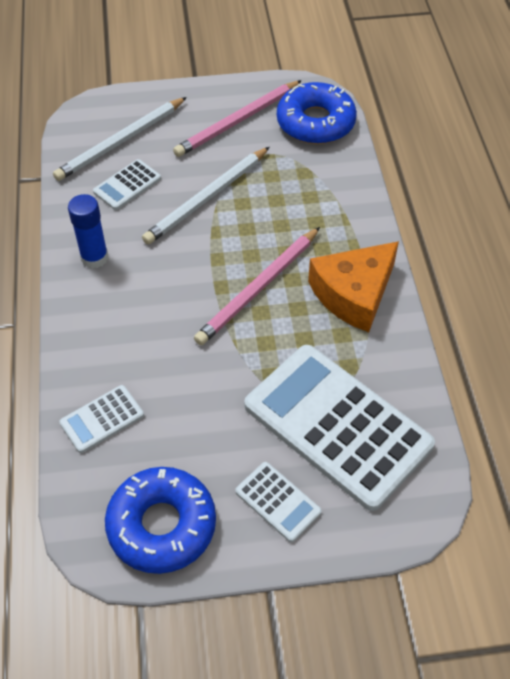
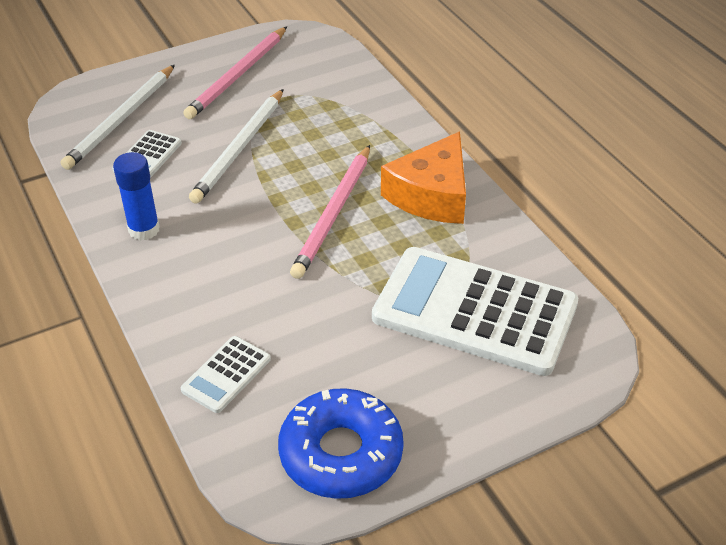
camera: 20 degrees left, 10 degrees down
(278, 501) = (450, 395): white calculator -> none
(315, 122) = (318, 60): blue donut -> none

